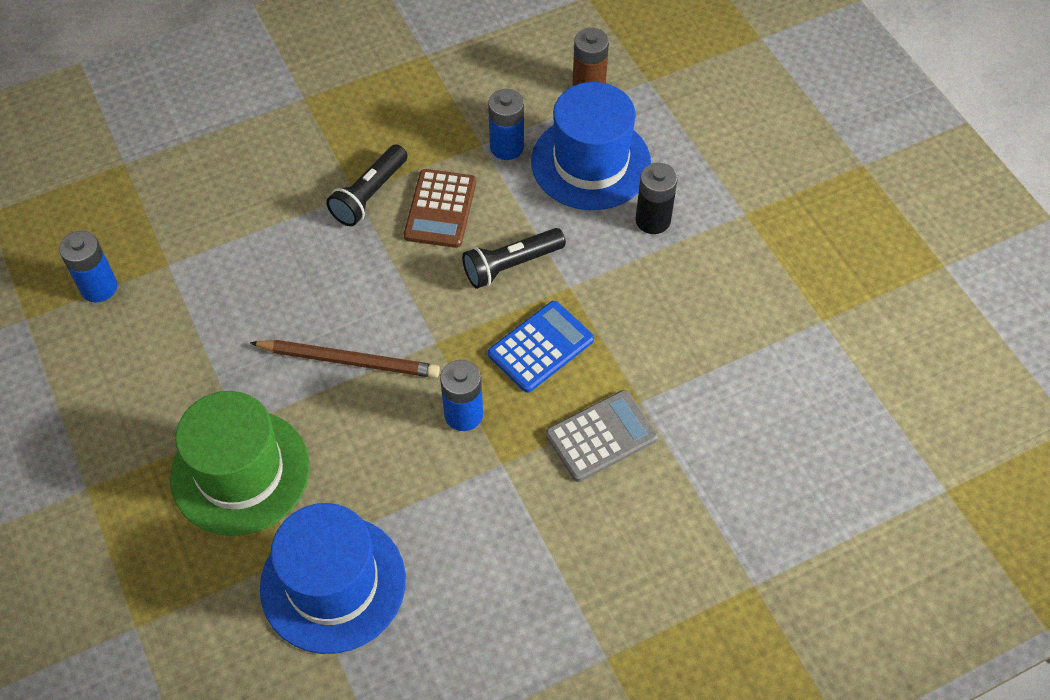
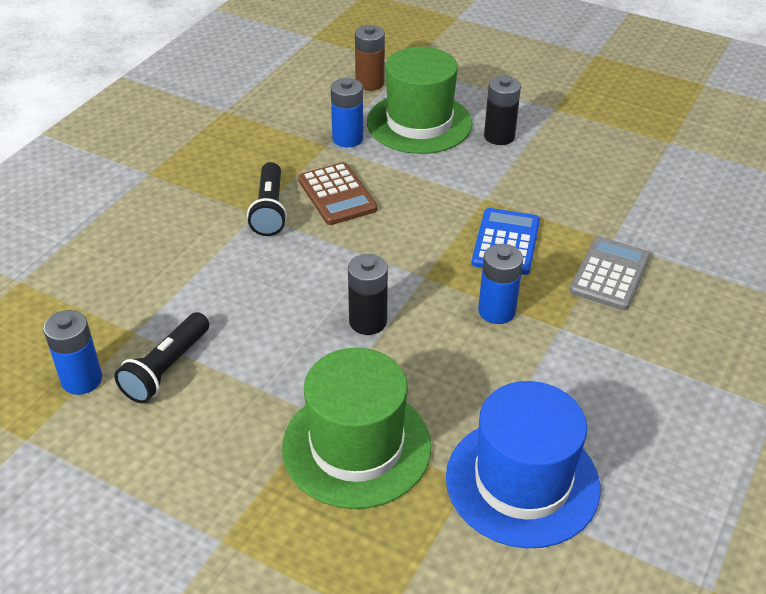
camera: 35 degrees left, 15 degrees down
(349, 360) = (368, 321): brown pencil -> black battery
(511, 265) = (429, 204): black flashlight -> black flashlight (166, 368)
(591, 162) = (419, 123): blue hat -> green hat

